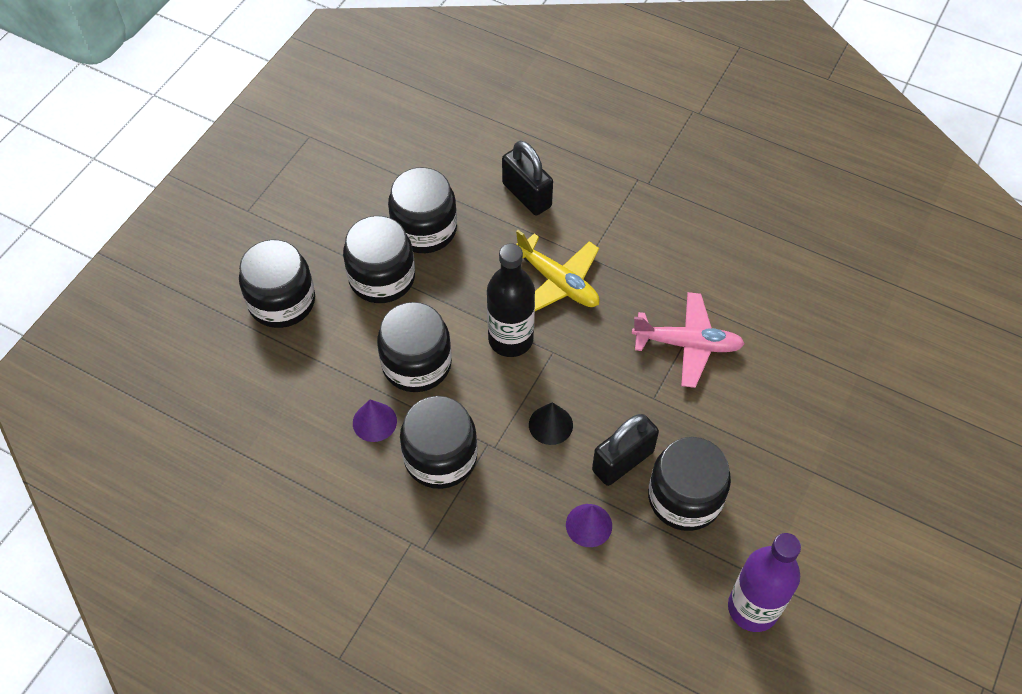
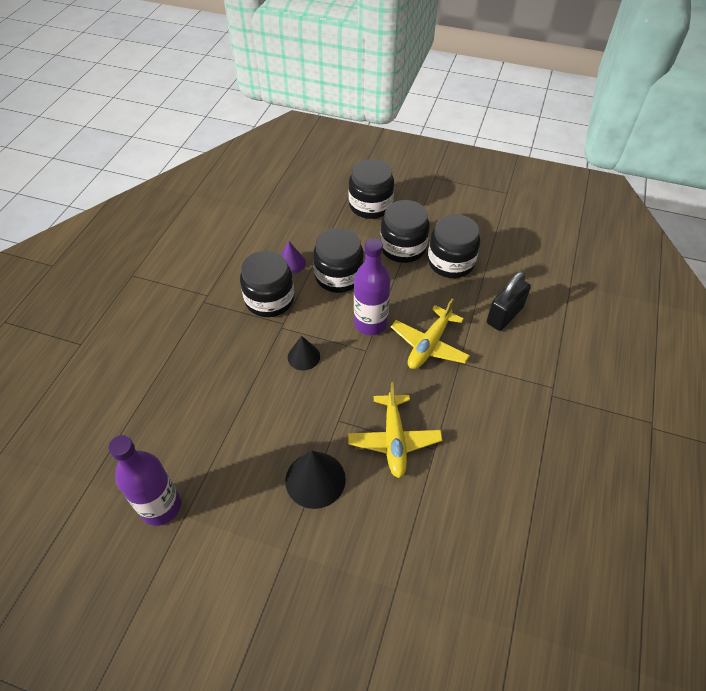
camera: 80 degrees right, 5 degrees down
(510, 339) = (370, 324): black bottle -> purple bottle
(589, 525) = (225, 389): purple cone -> none
(623, 461) = (279, 405): black padlock -> none
(684, 498) = (252, 450): black jar -> none
(687, 344) = (394, 440): pink plane -> yellow plane
(731, 433) = (315, 479): none -> black cone

